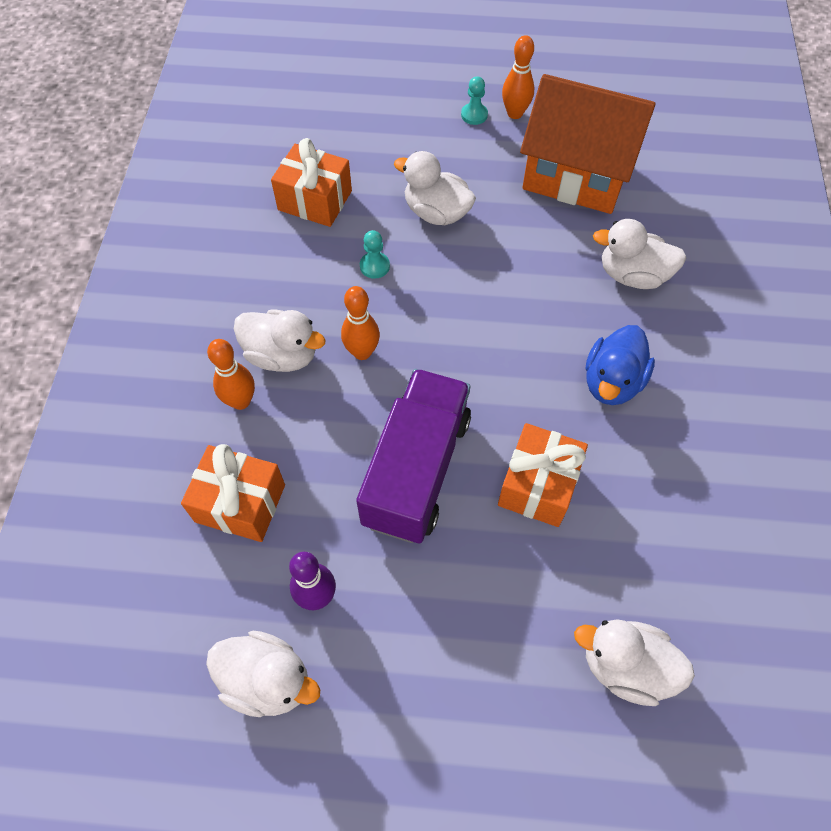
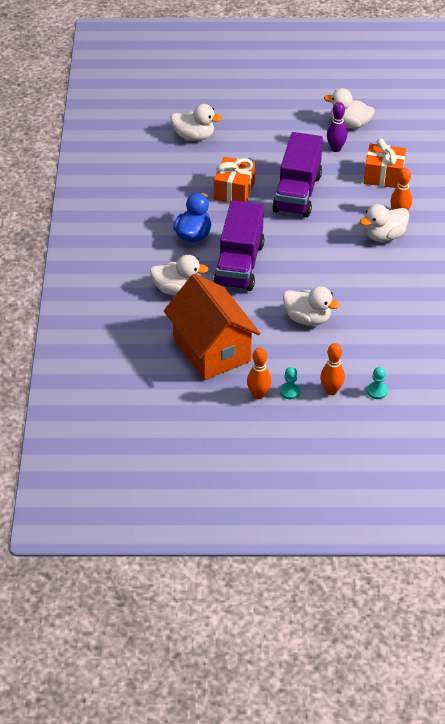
camera: 175 degrees right, 15 degrees down
(282, 355) = (384, 236): white duck -> white duck turned 45 degrees counterclockwise
(315, 200) = (392, 321): orange gift -> none
(362, 352) = (338, 240): orange bowling pin -> orange bowling pin (331, 390)
(374, 266) = (341, 284): turquoise pawn -> turquoise pawn (377, 391)
(533, 314) = (239, 264): none -> purple truck
(576, 176) = (212, 350): orange house -> orange house turned 45 degrees clockwise

